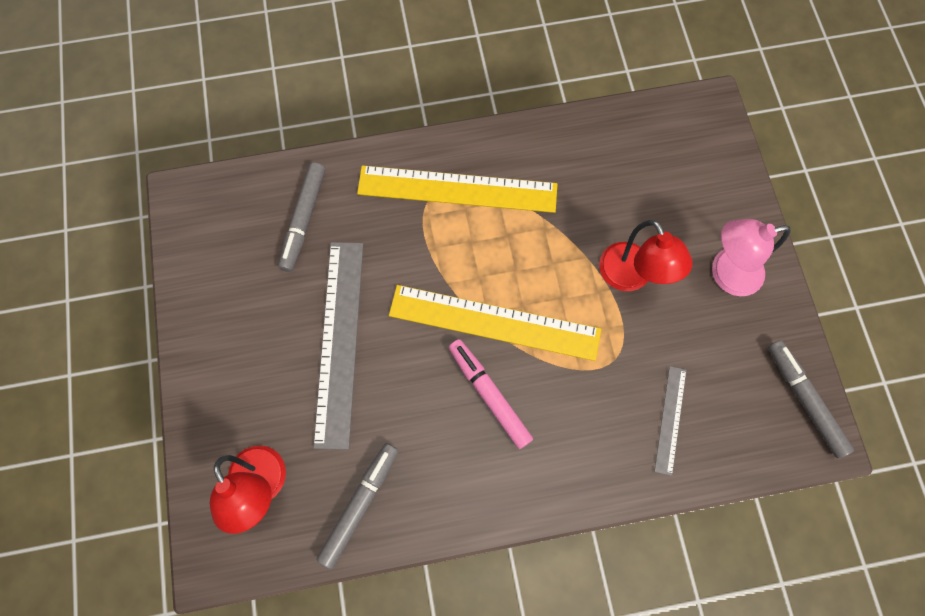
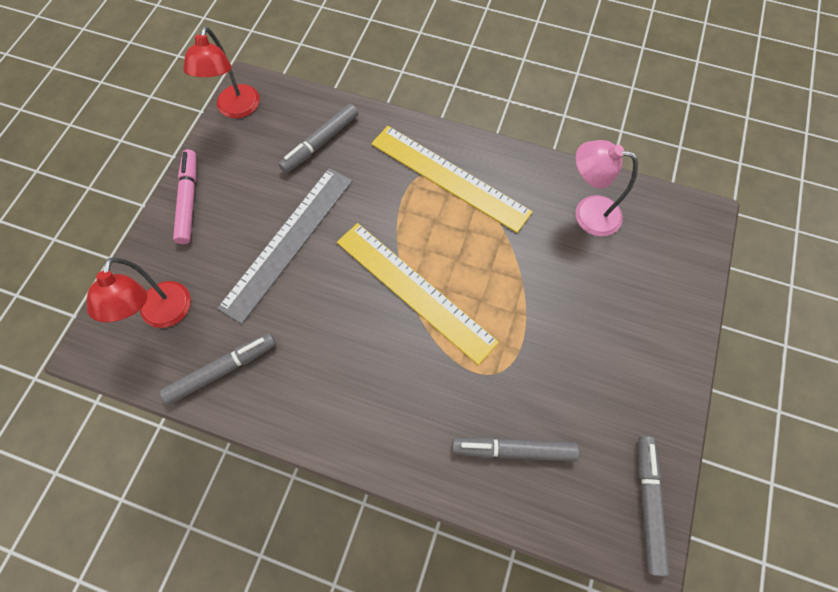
camera: 30 degrees right, 5 degrees down
(489, 394) = (375, 343): pink marker -> pink marker (189, 200)
(631, 277) = (550, 315): red lamp -> red lamp (236, 109)
(670, 419) = (513, 450): grey ruler -> grey marker
(726, 274) = (637, 357): pink lamp -> pink lamp (587, 213)

